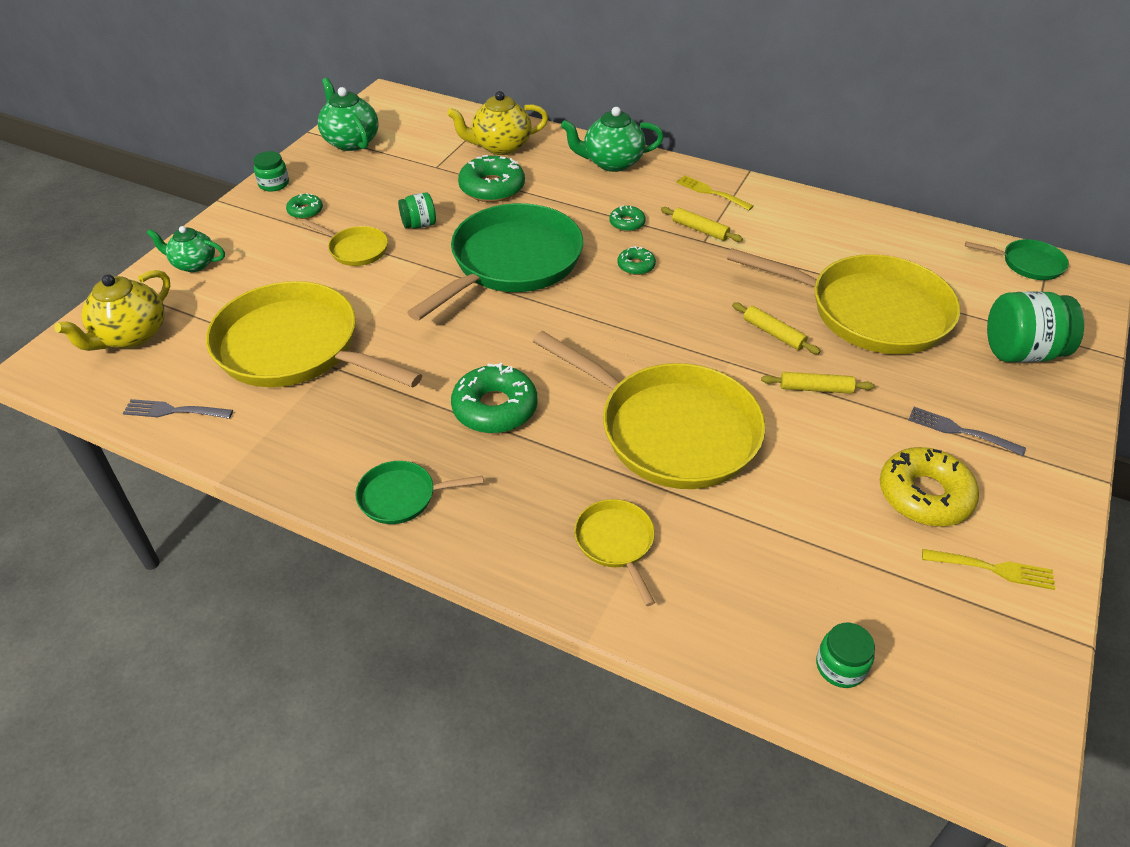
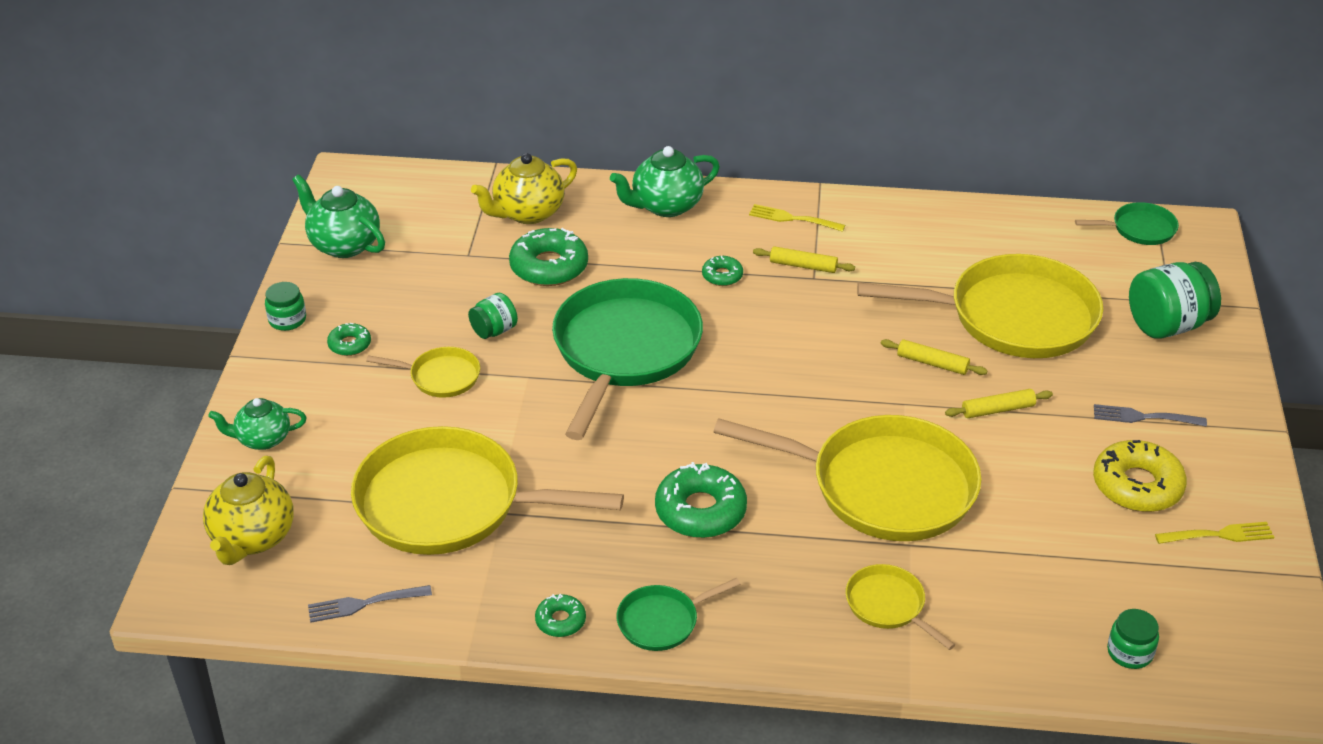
camera: 20 degrees left, 5 degrees down
(636, 266) = (758, 323): green donut -> green donut (560, 621)

